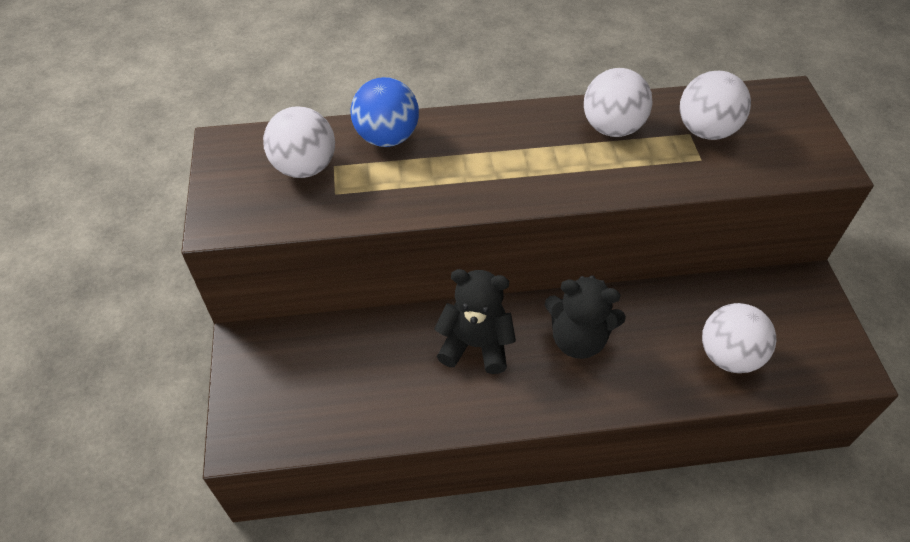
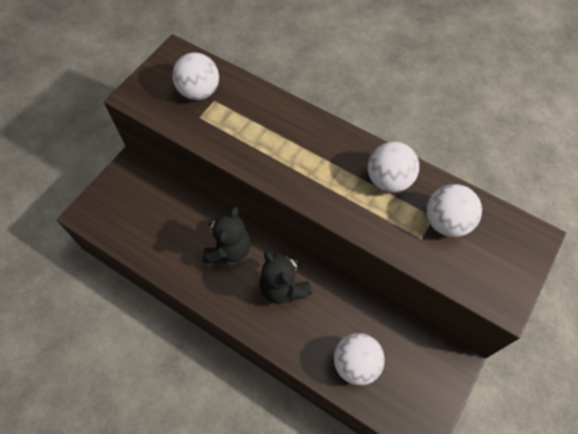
camera: 40 degrees right, 10 degrees up
(387, 137) = (256, 101): blue ball -> none
(475, 345) = (229, 250): black teddy bear -> black teddy bear turned 60 degrees clockwise

